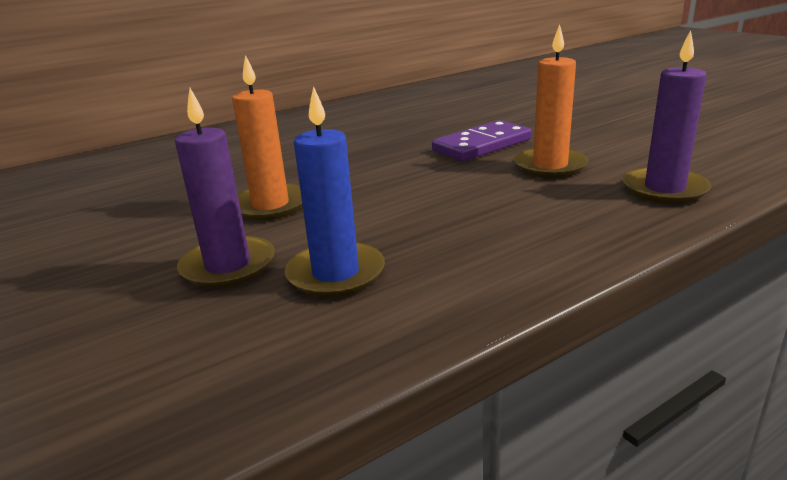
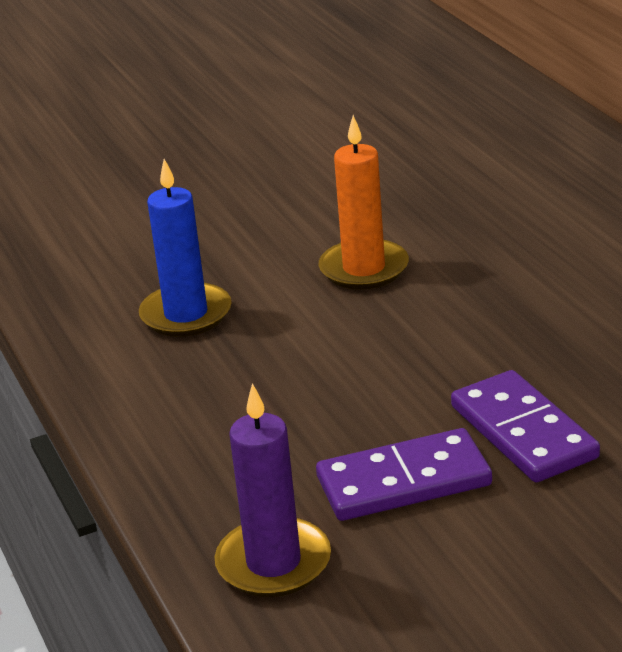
camera: 100 degrees right, 5 degrees up
(228, 266) = (232, 260): purple candle -> none
(550, 166) = (404, 482): orange candle -> purple domino

